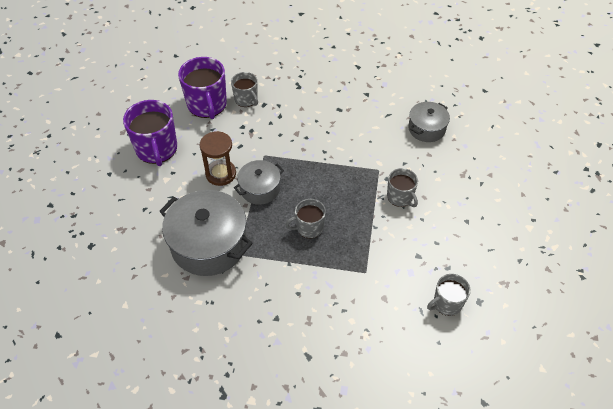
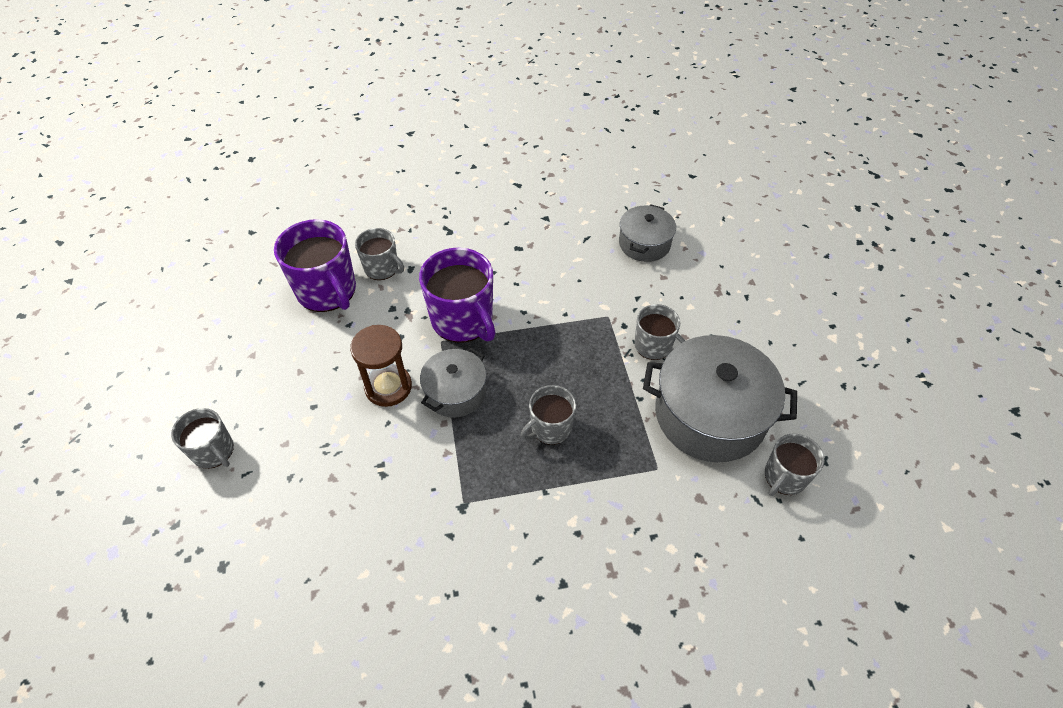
camera: 20 degrees left, 0 degrees up
(108, 181) = (214, 451): none -> grey mug
(157, 149) = (275, 378): purple mug -> purple mug (463, 320)
(209, 244) = (413, 501): grey pot -> grey pot (710, 415)

